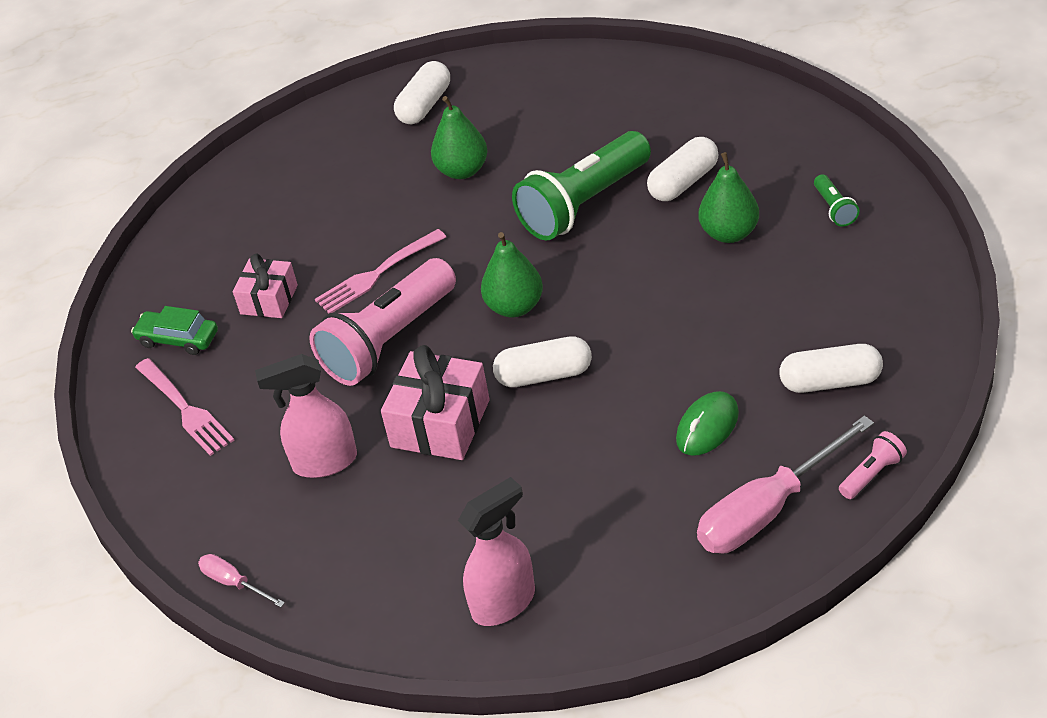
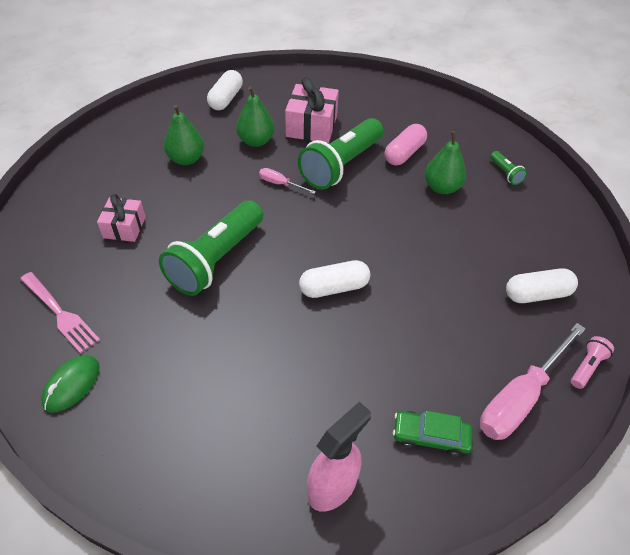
camera: 15 degrees left, 5 degrees up
(178, 339) = (55, 256): green car -> green car (430, 436)
(234, 583) = (102, 472): pink screwdriver -> pink screwdriver (280, 184)
(324, 462) = (173, 359): pink spray bottle -> none
(378, 273) = (204, 210): pink fork -> none
(389, 340) = (216, 259): pink flashlight -> green flashlight
(440, 423) = (261, 326): pink gift -> pink gift (311, 126)
(514, 307) = (305, 236): green pear -> green pear (186, 159)
(683, 182) = (404, 153): white capsule -> pink capsule
(707, 427) = (460, 329): green mouse -> green mouse (72, 385)

